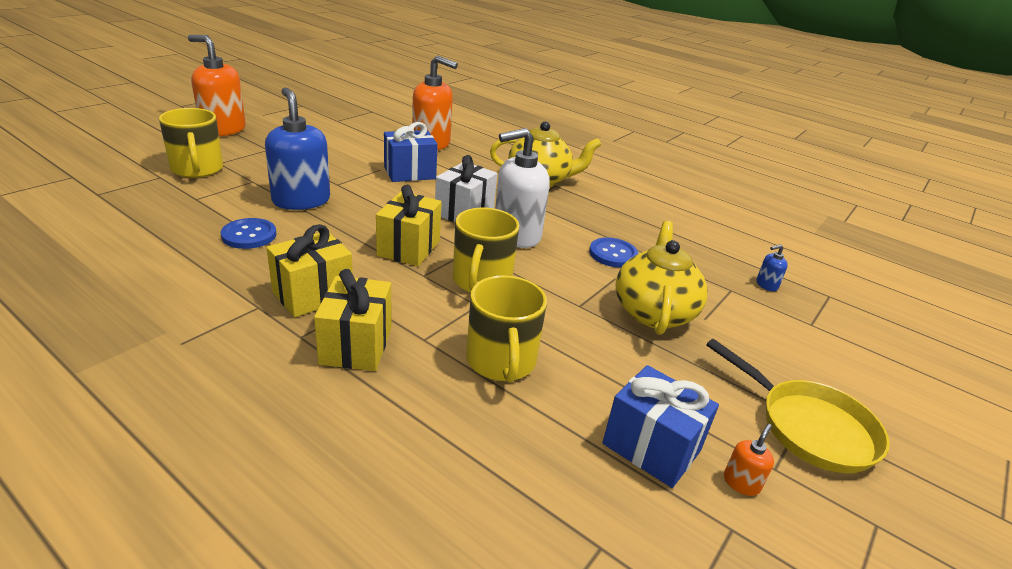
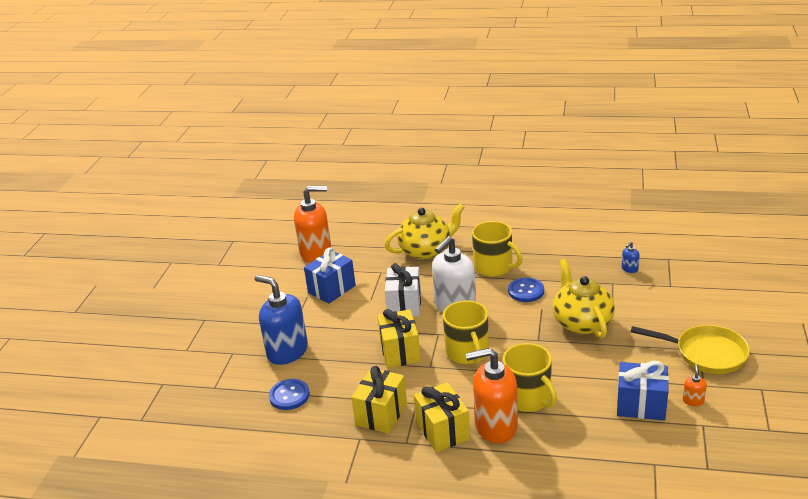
camera: 20 degrees left, 0 degrees up
(197, 169) = (179, 363): yellow mug -> yellow mug (494, 267)
(223, 129) = (144, 318): orange soap dispenser -> orange soap dispenser (495, 426)

